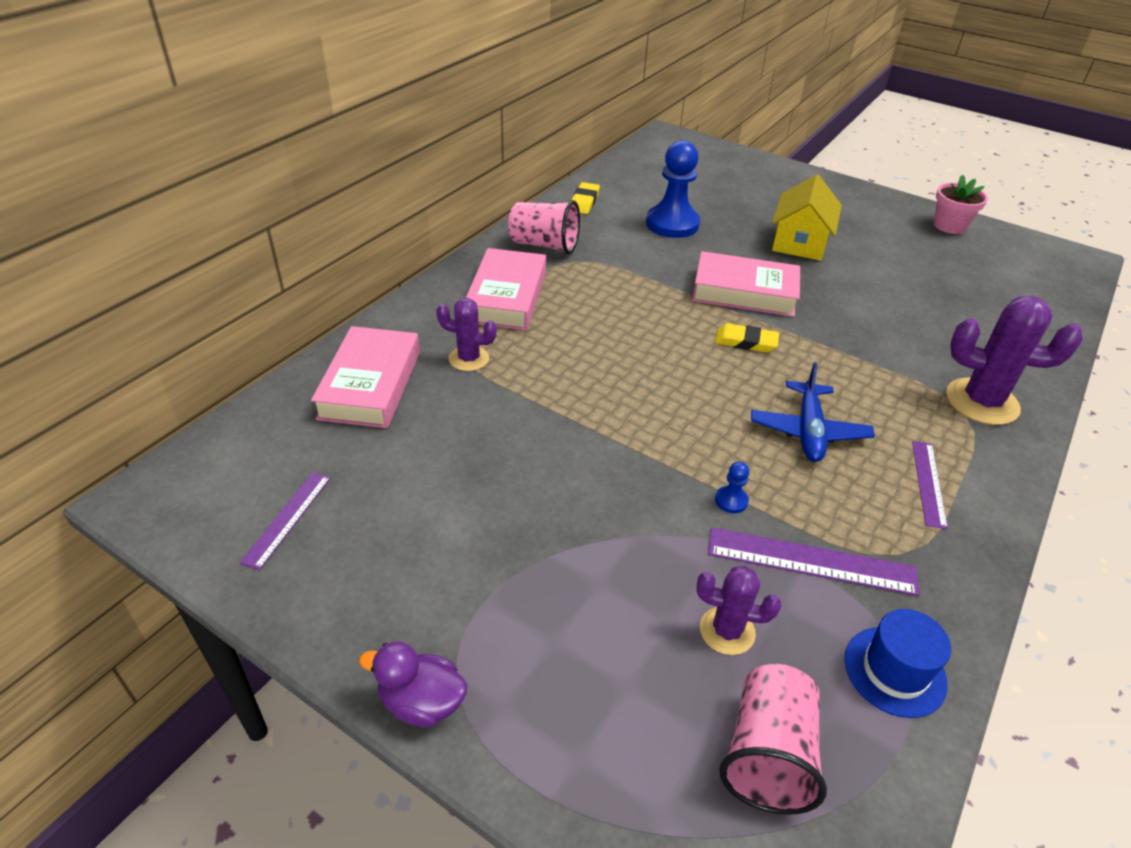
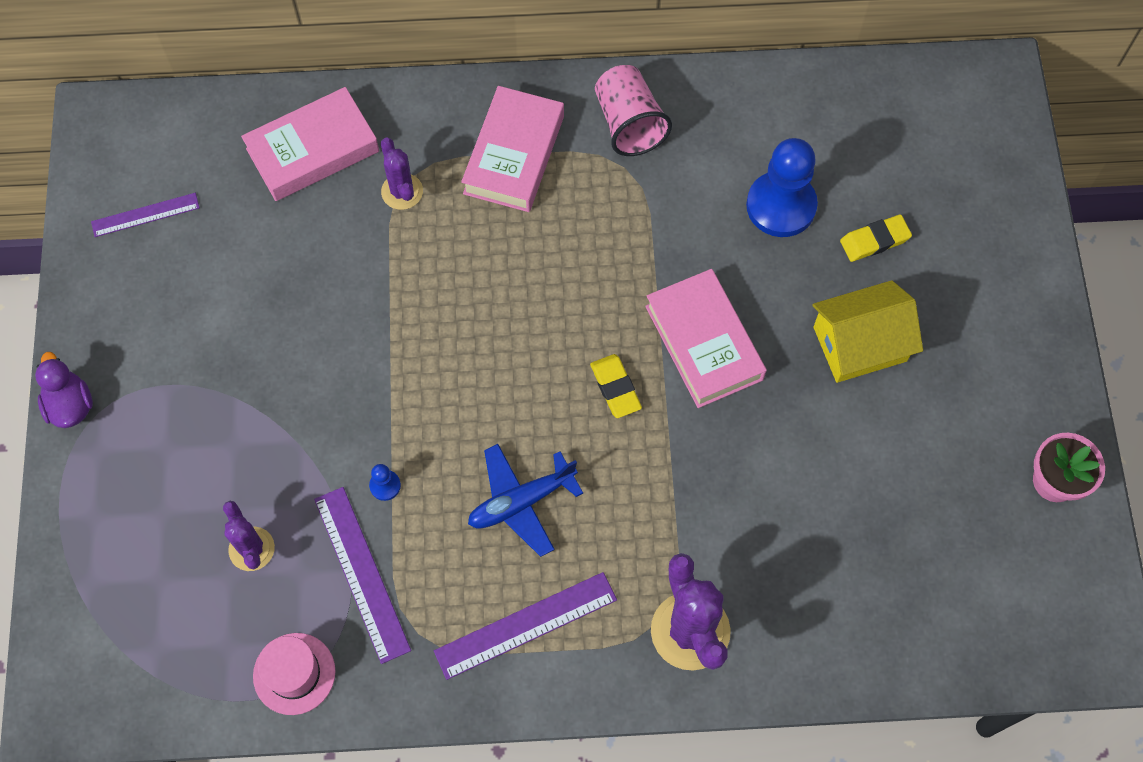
camera: 55 degrees right, 25 degrees up
(506, 297) = (513, 155): pink book -> pink book turned 45 degrees counterclockwise
(584, 201) = (748, 100): yellow eraser -> yellow eraser (874, 240)
(767, 754) = (170, 622): pink cup -> none
(895, 671) = (294, 673): blue hat -> pink hat
(928, 483) = (525, 625): purple ruler -> purple ruler, size x1.58

